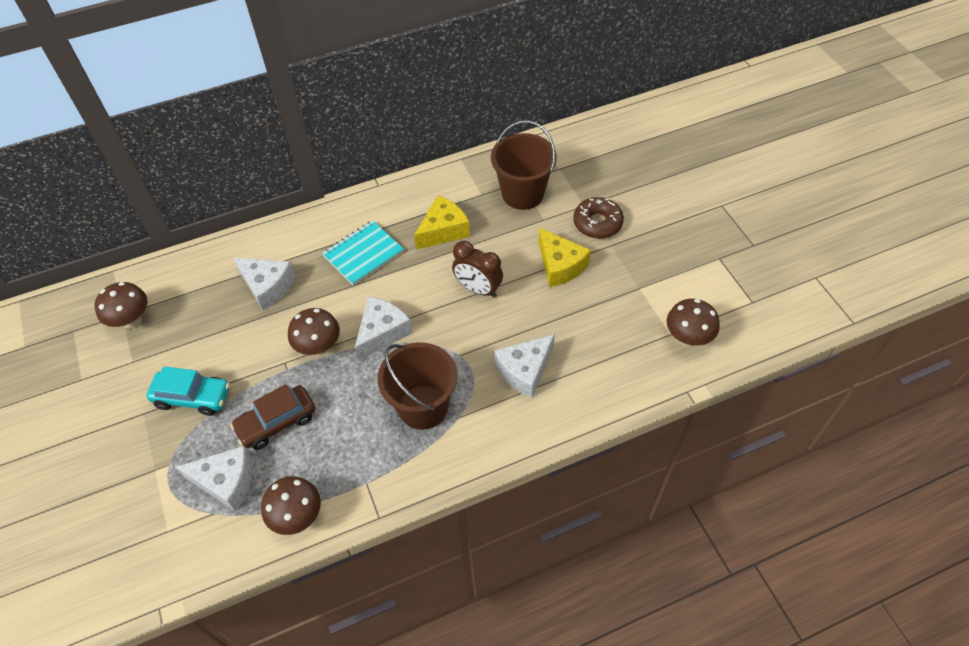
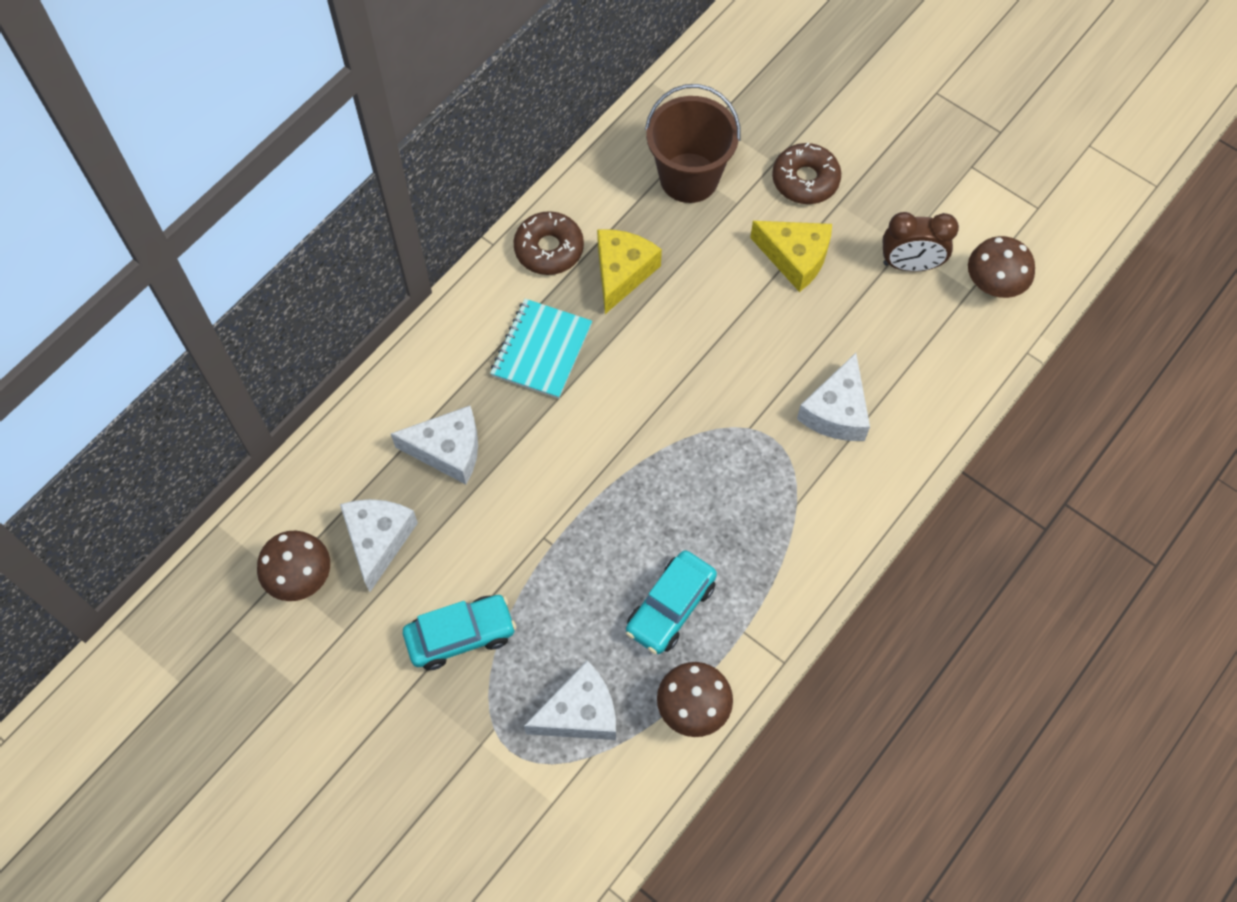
camera: 30 degrees left, 10 degrees up
(277, 422) = (588, 614): brown car -> none
(319, 347) = (573, 498): brown mushroom -> none
(330, 444) = (671, 607): none -> turquoise car
(382, 332) = (637, 443): white cheese -> white cheese (378, 540)
(409, 200) = (549, 249): none -> brown donut
(423, 407) = (748, 511): brown bucket -> none
(478, 289) = (716, 333): brown clock -> brown clock (910, 264)

